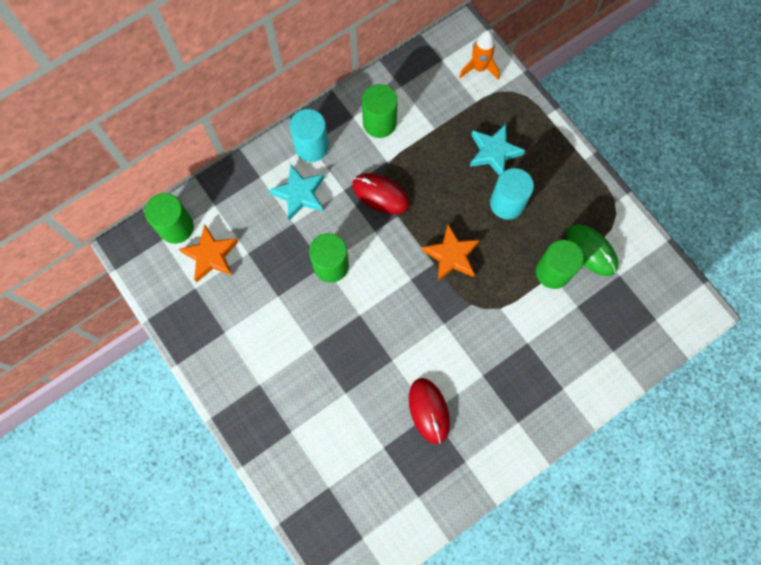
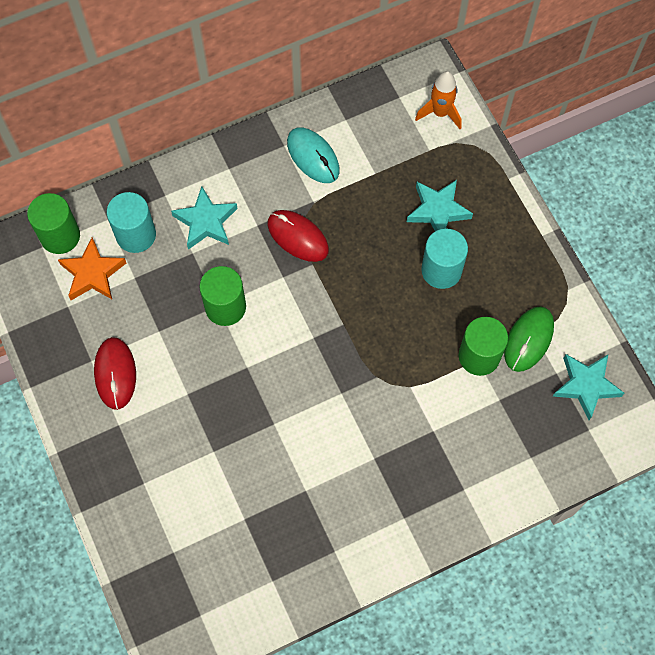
camera: 10 degrees right, 5 degrees down
(311, 146) = (230, 171): turquoise cylinder -> turquoise cylinder (136, 235)
(379, 123) = (313, 157): green cylinder -> turquoise mouse
(429, 410) = (304, 487): red mouse -> red mouse (115, 374)
(451, 255) = (365, 318): orange star -> none
(591, 251) = (528, 340): green mouse -> green mouse turned 60 degrees clockwise
(646, 282) = (586, 386): none -> turquoise star

